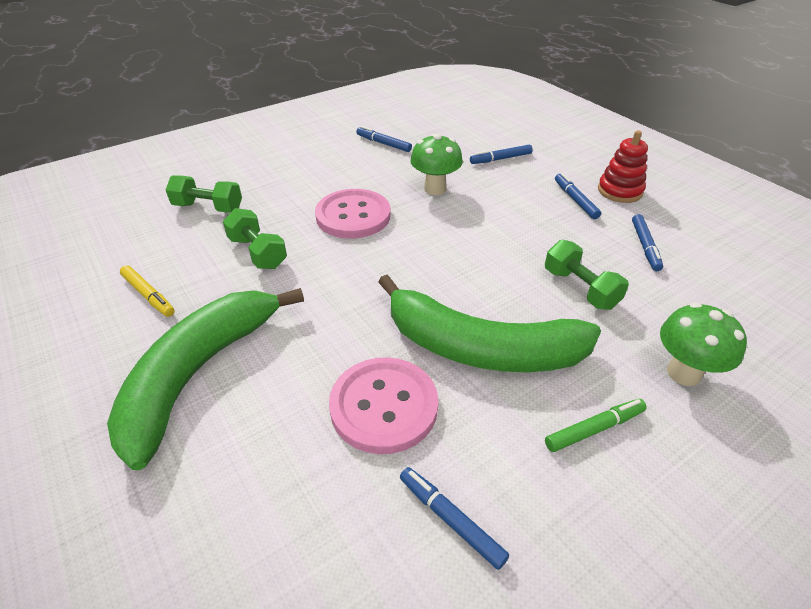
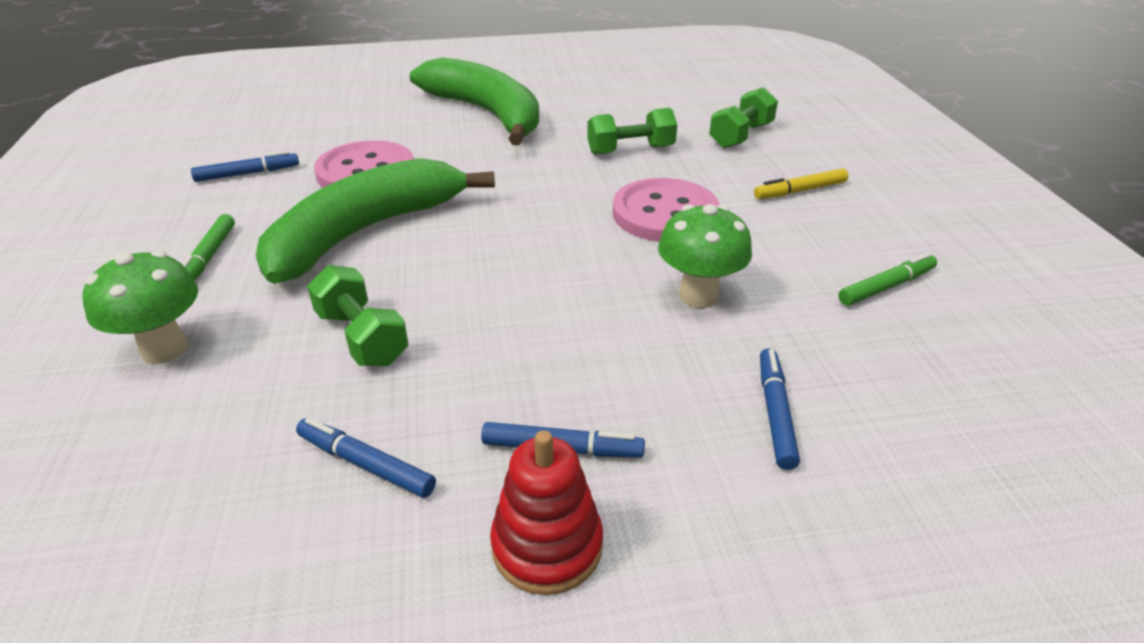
camera: 115 degrees right, 5 degrees down
(148, 295) = (603, 103): yellow marker -> yellow marker (800, 191)
(383, 144) = (886, 287): blue marker -> green marker
(580, 288) = (362, 337): green dumbbell -> green dumbbell turned 60 degrees clockwise

